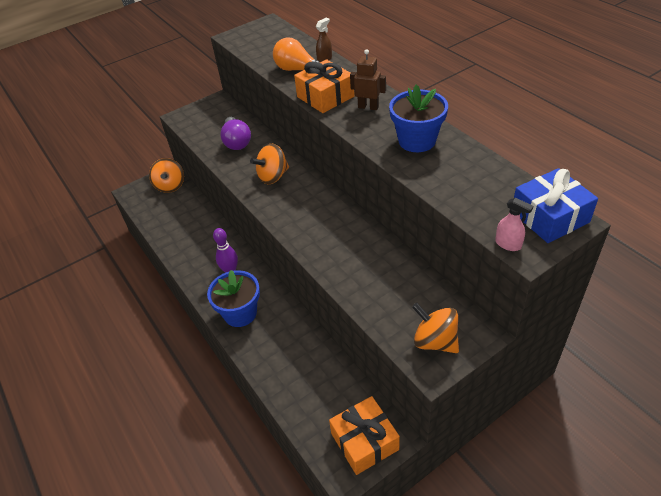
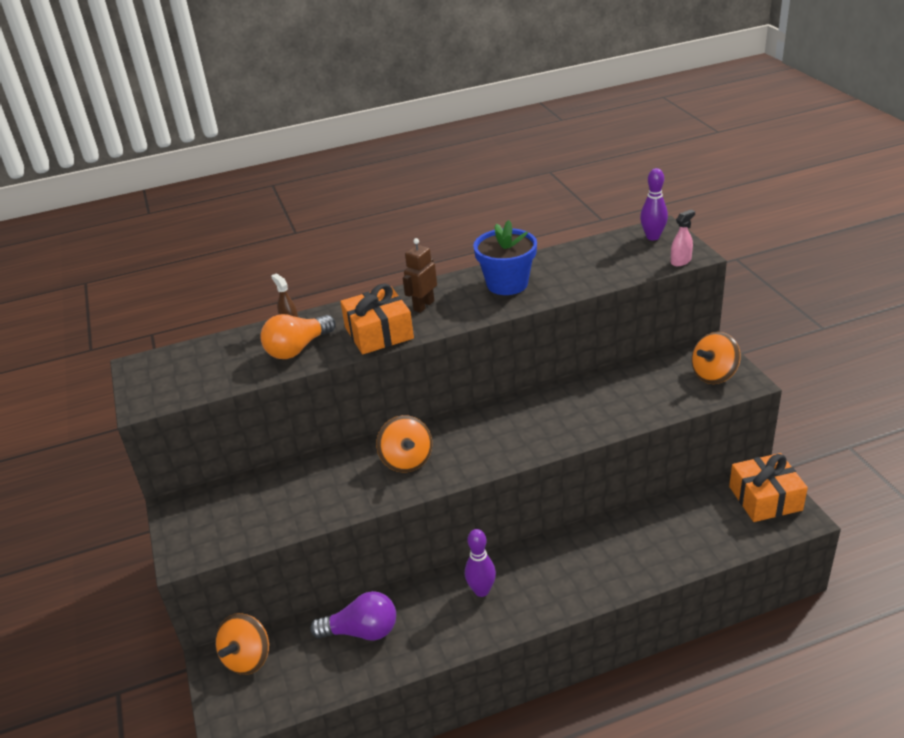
camera: 75 degrees left, 10 degrees down
(170, 186) = (247, 658): orange spinning top -> orange spinning top turned 105 degrees clockwise
(237, 142) = (303, 491): purple light bulb -> purple light bulb (362, 631)
(240, 313) = (563, 586): blue flower pot -> none
(549, 217) = (653, 237): blue gift -> purple bowling pin

